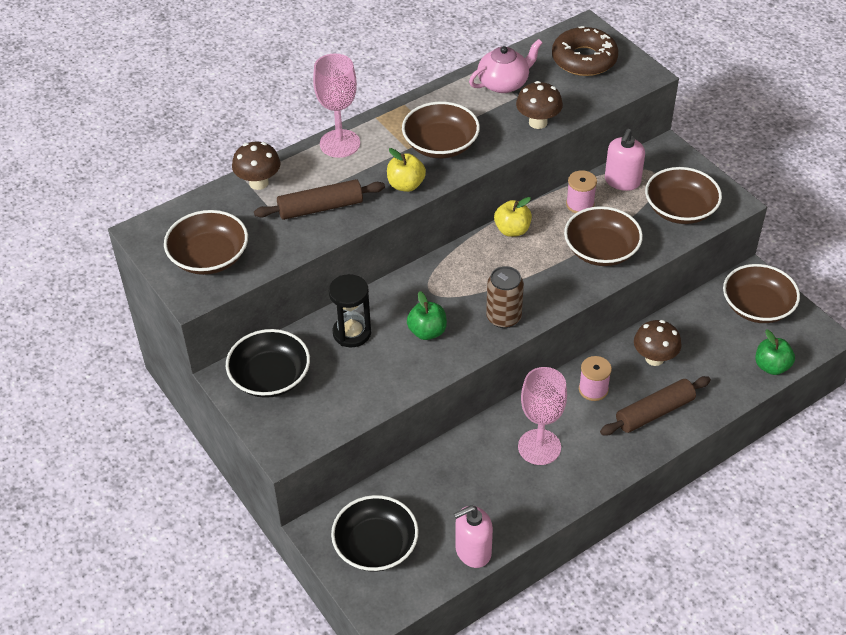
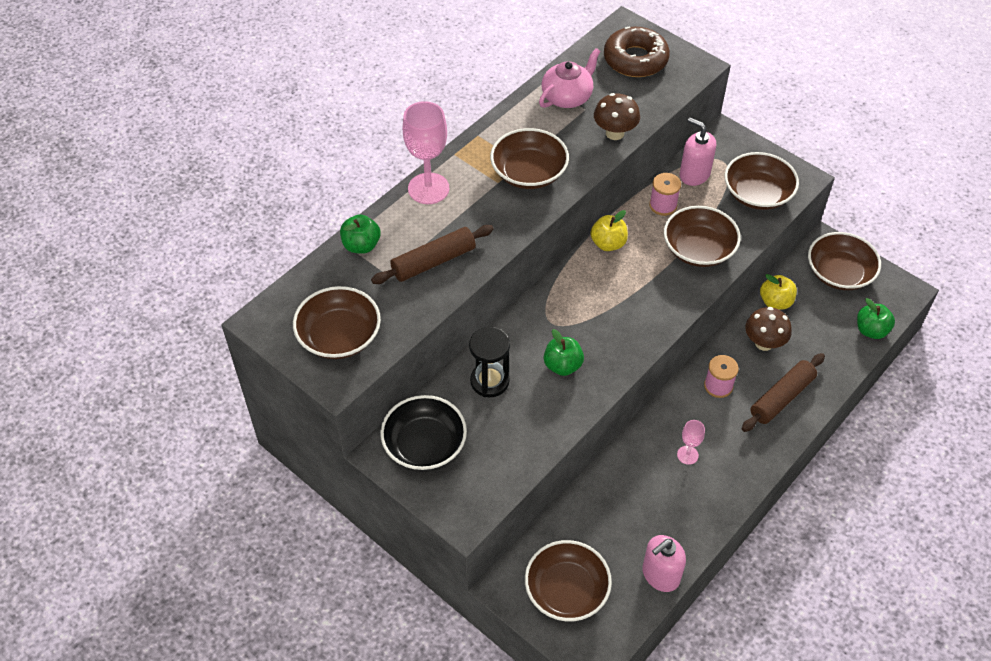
camera: 15 degrees left, 5 degrees up
(259, 183) = (361, 245): brown mushroom -> green apple
(375, 546) = (566, 590): black bowl -> brown bowl
(406, 185) = (510, 222): yellow apple -> yellow apple (775, 302)
(503, 317) = (630, 336): brown can -> none
(539, 447) = (687, 455): pink goblet -> pink goblet, size x0.51
(622, 181) = (694, 174): pink soap dispenser -> pink soap dispenser turned 120 degrees clockwise

